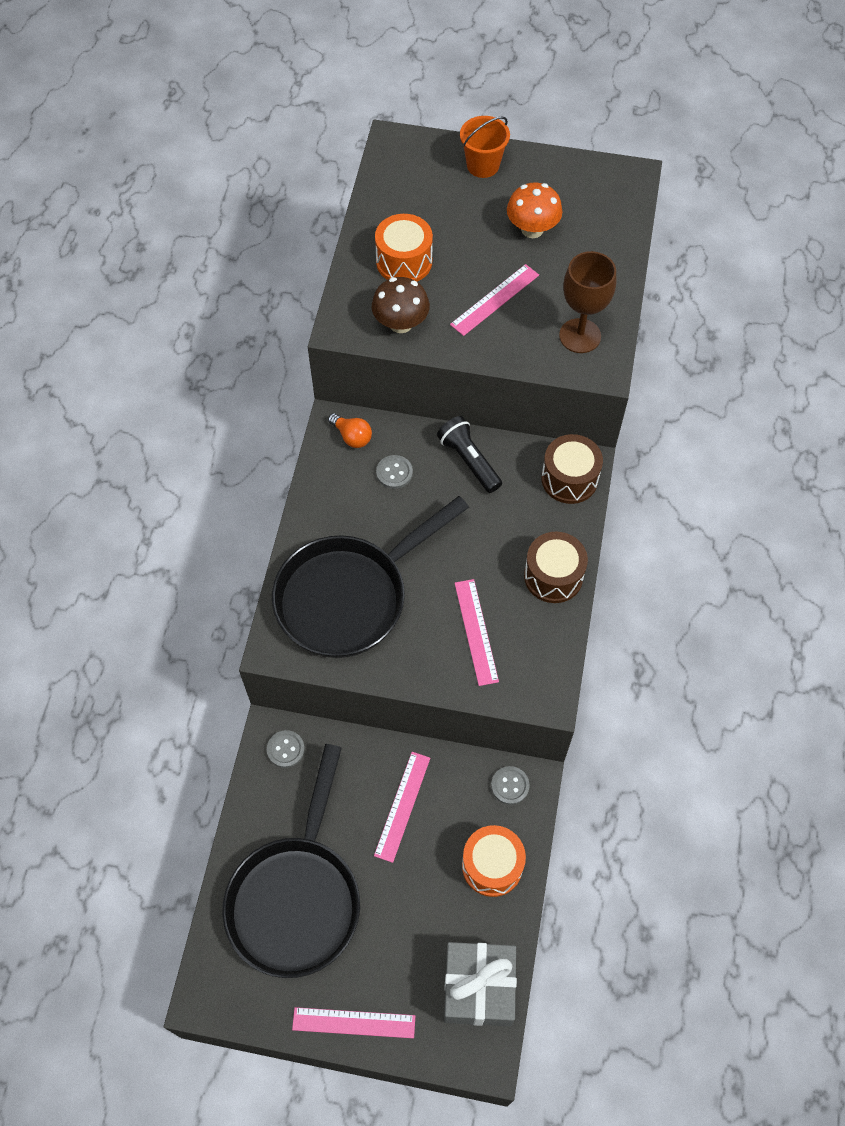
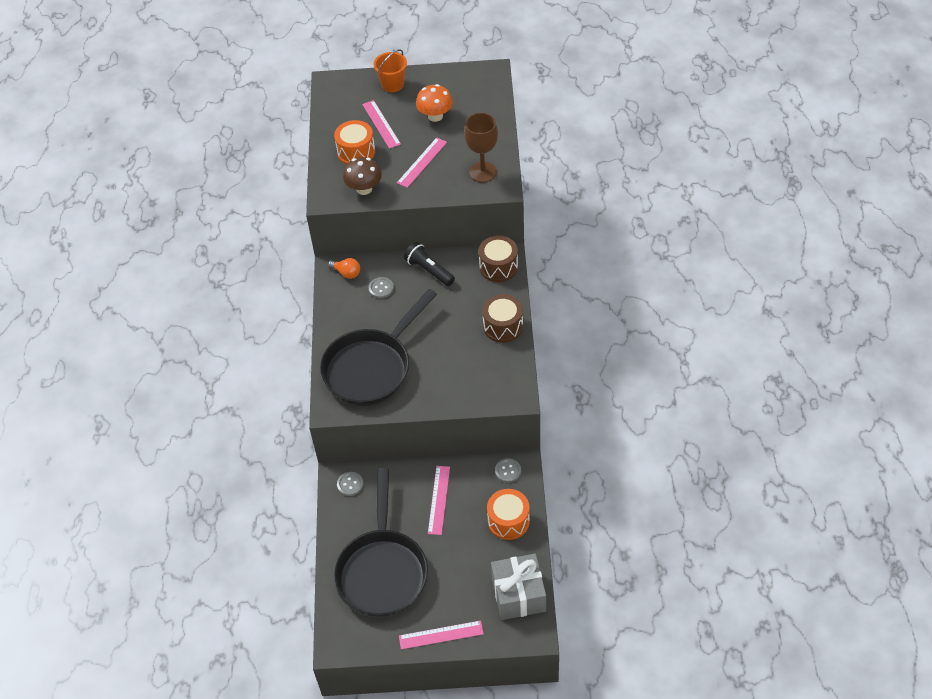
camera: 10 degrees left, 10 degrees down
(476, 631) = (461, 370): pink ruler -> pink ruler (381, 124)

